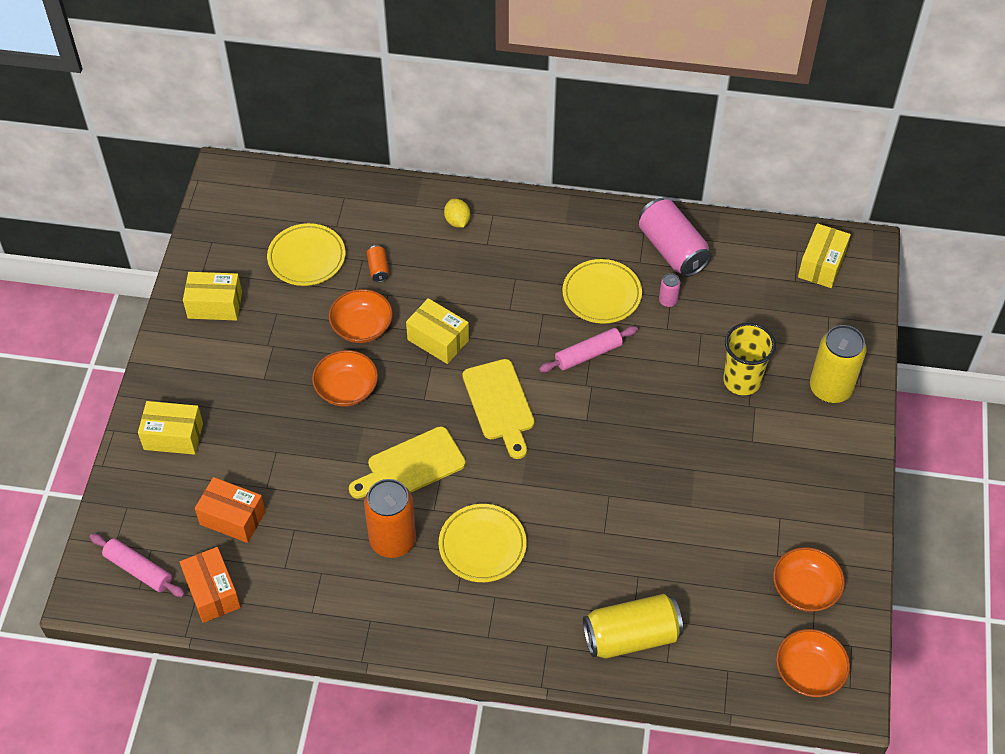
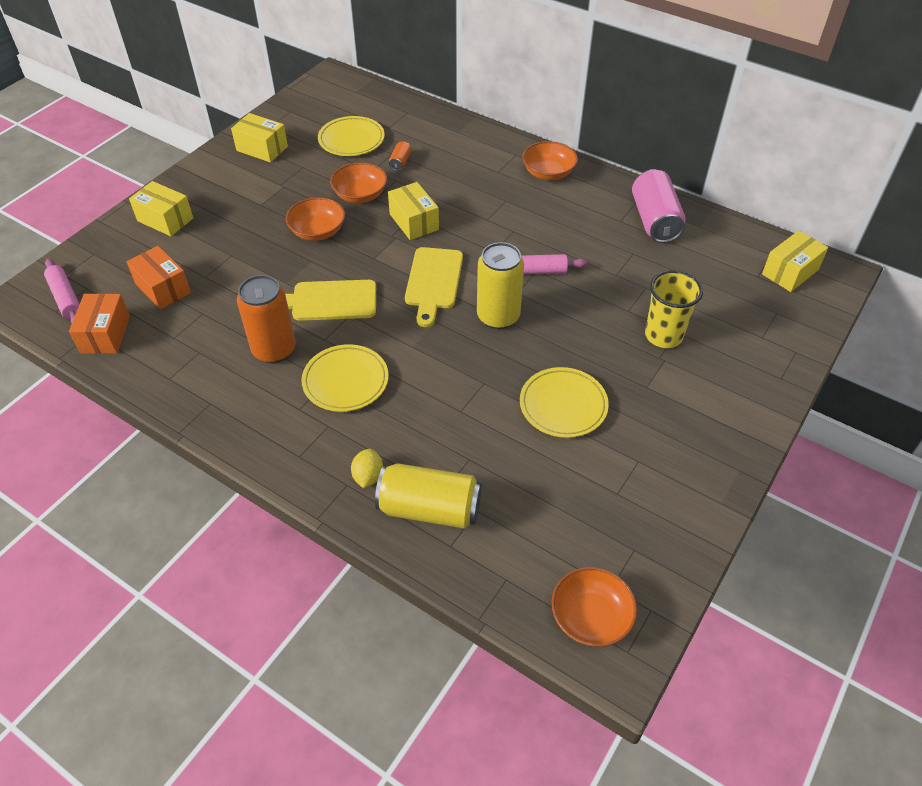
camera: 25 degrees right, 5 degrees down
(457, 221) = (484, 150): yellow lemon -> yellow lemon (368, 476)
(601, 294) = (572, 233): yellow plate -> yellow plate (563, 405)
(668, 301) = (629, 255): pink can -> none
(805, 589) = (629, 535): orange bowl -> orange bowl (548, 173)
(830, 388) = (749, 370): yellow can -> yellow can (498, 316)

